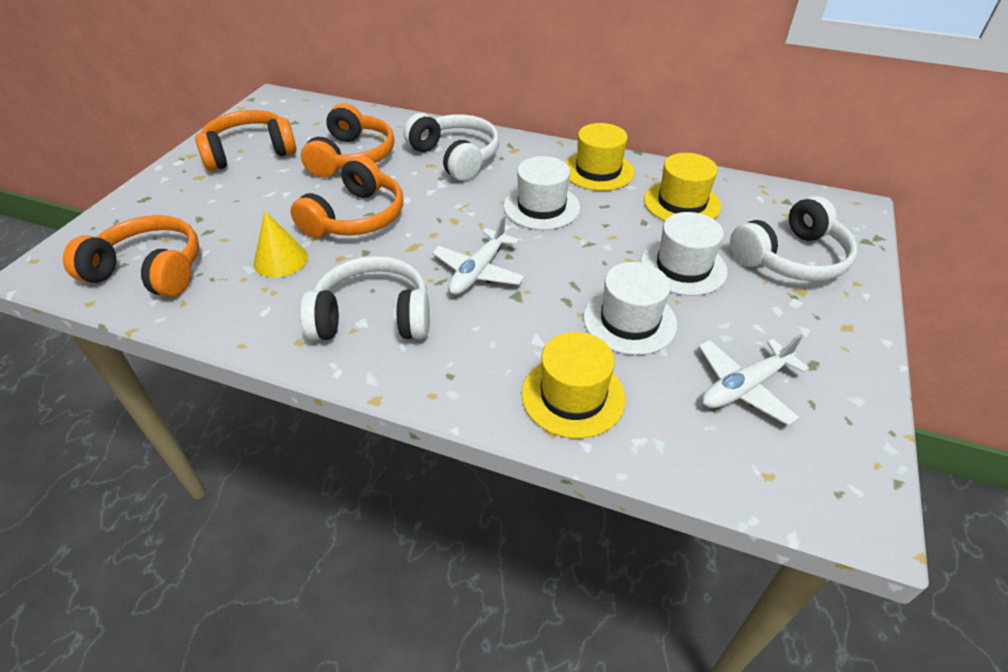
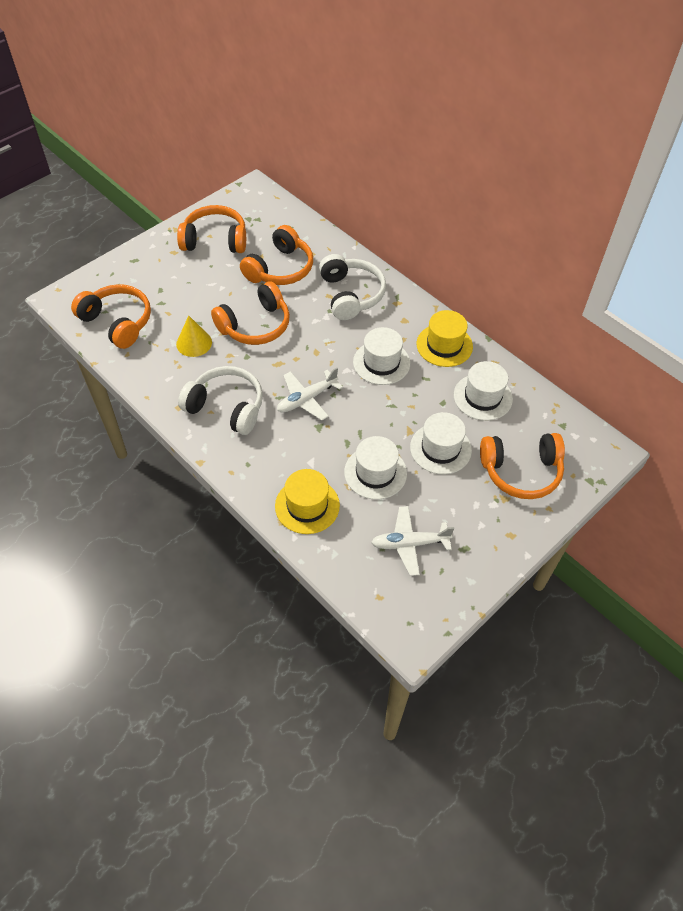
camera: 25 degrees right, 10 degrees up
(682, 203) = (482, 397): yellow hat -> white hat
(791, 258) = (521, 471): white headphones -> orange headphones

